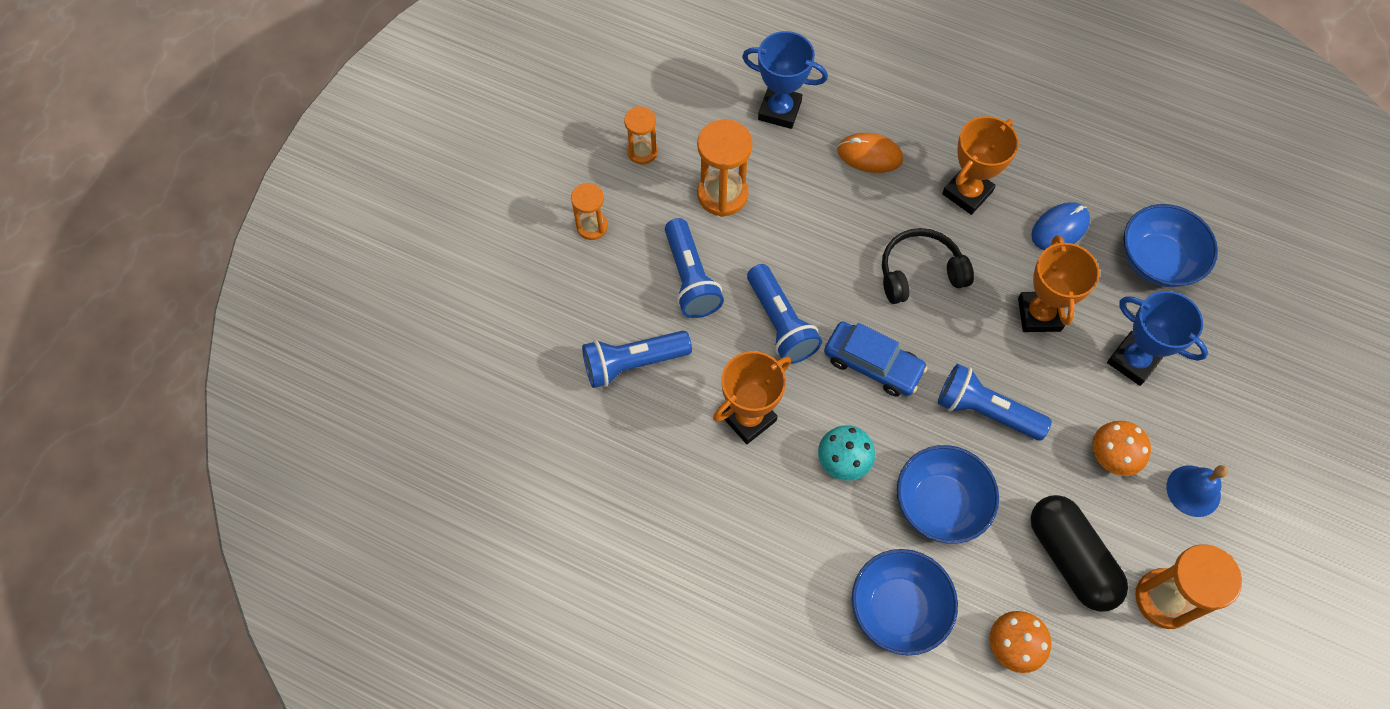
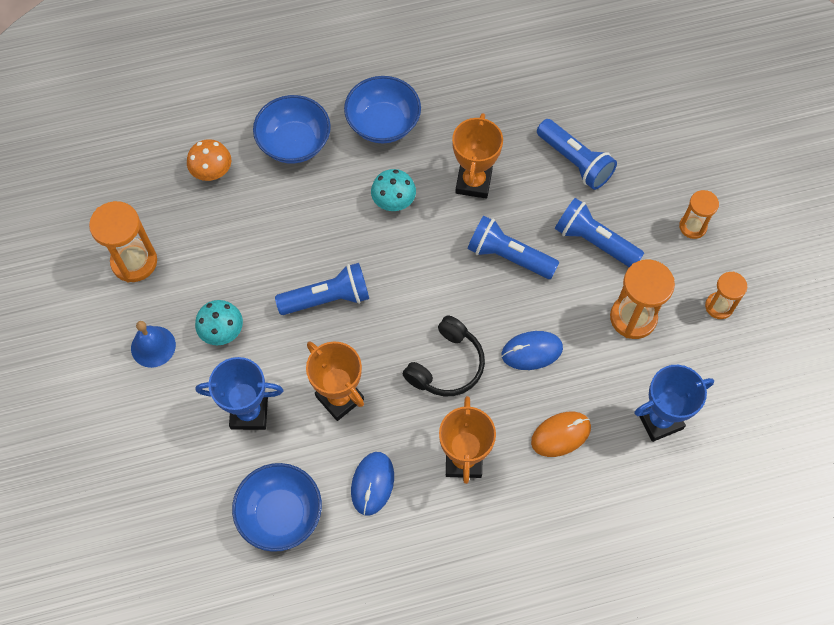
camera: 140 degrees right, 0 degrees up
(633, 363) = (575, 162): blue flashlight -> blue flashlight turned 105 degrees clockwise
(835, 231) = (532, 351): none -> blue mouse
(872, 364) = (425, 274): blue car -> none
(940, 503) = (313, 218): blue bowl -> blue bowl (383, 123)
(1070, 558) = (209, 244): black capsule -> none
(1112, 456) = (222, 331): orange mushroom -> turquoise mushroom

